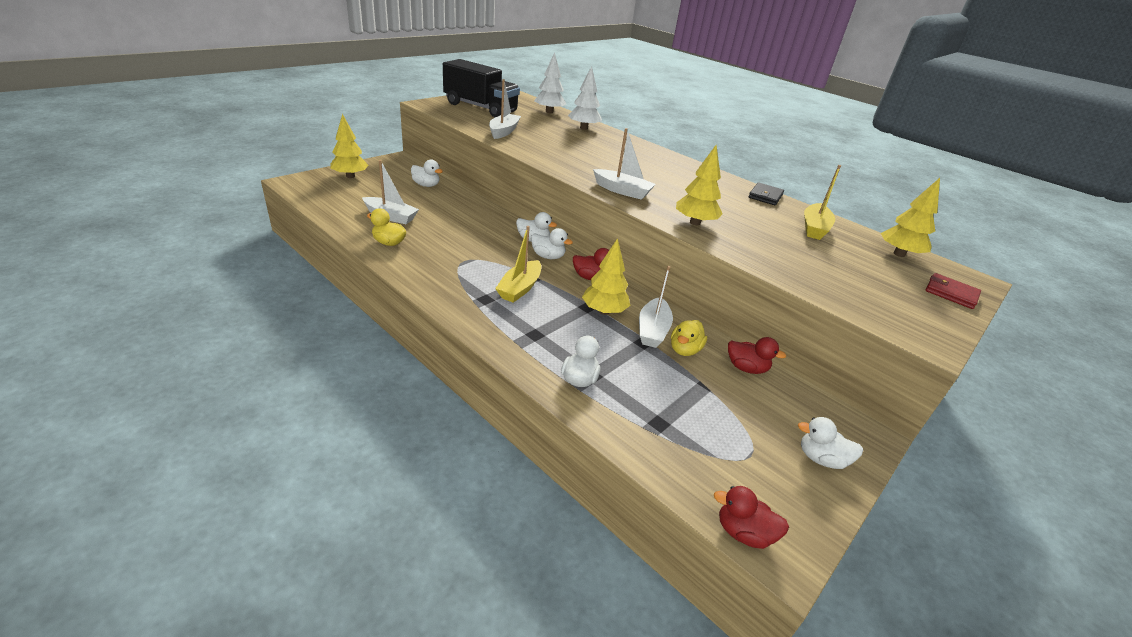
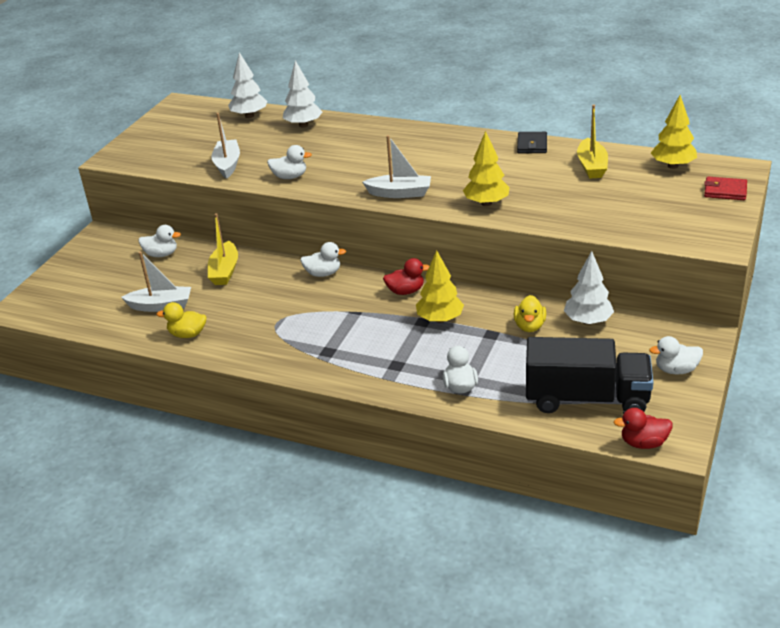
camera: 15 degrees left, 0 degrees up
(350, 176) = (70, 276): yellow tree -> none
(480, 108) = (172, 140): black truck -> black truck (586, 399)
(520, 288) = (350, 329): yellow boat -> yellow boat (224, 271)
(548, 256) = (351, 286): white duck -> white duck (290, 177)
(652, 330) = (493, 319): white boat -> none
(746, 368) = (588, 321): red duck -> white tree

